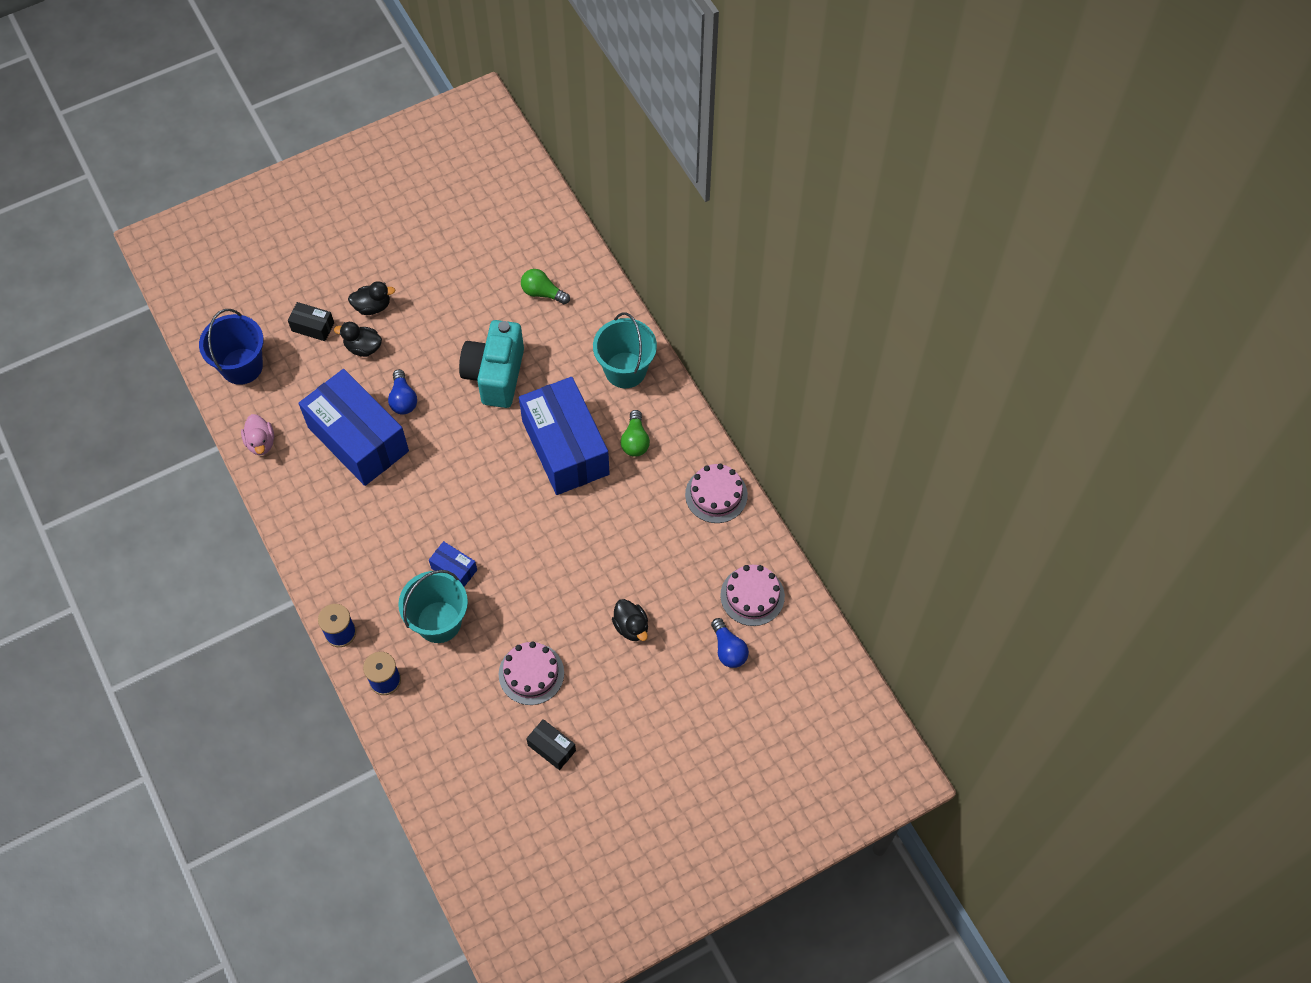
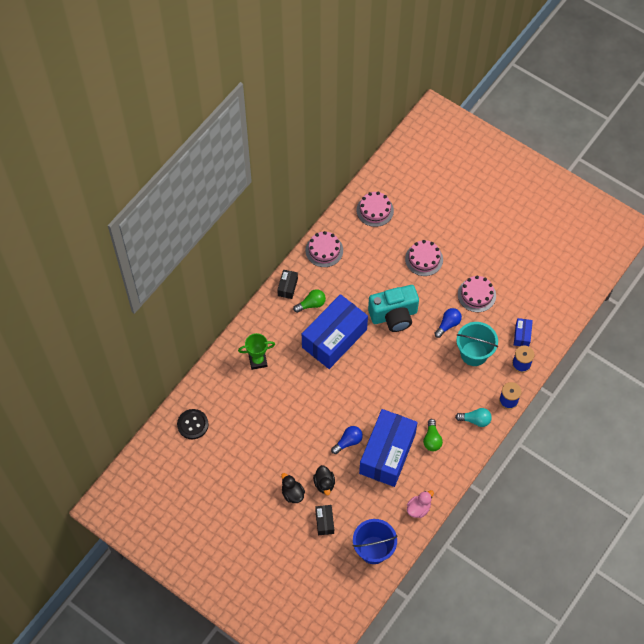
camera: 115 degrees left, 0 degrees up
(338, 573) = (475, 420): none -> turquoise light bulb
(454, 569) = (439, 361): blue box -> blue box (522, 335)
(495, 375) = (306, 398): turquoise camera -> turquoise camera (394, 316)
(533, 233) = (192, 424): none -> black button
(542, 293) = (235, 398): green light bulb -> green light bulb (432, 439)
(551, 748) = (510, 267): black box -> black box (287, 287)
(583, 340) = (258, 361): none -> green trophy
(625, 370) = (267, 329): turquoise bucket -> none
(631, 627) = (424, 259): black duck -> pink cake
(728, 649) = (411, 209): blue light bulb -> blue light bulb (448, 325)

